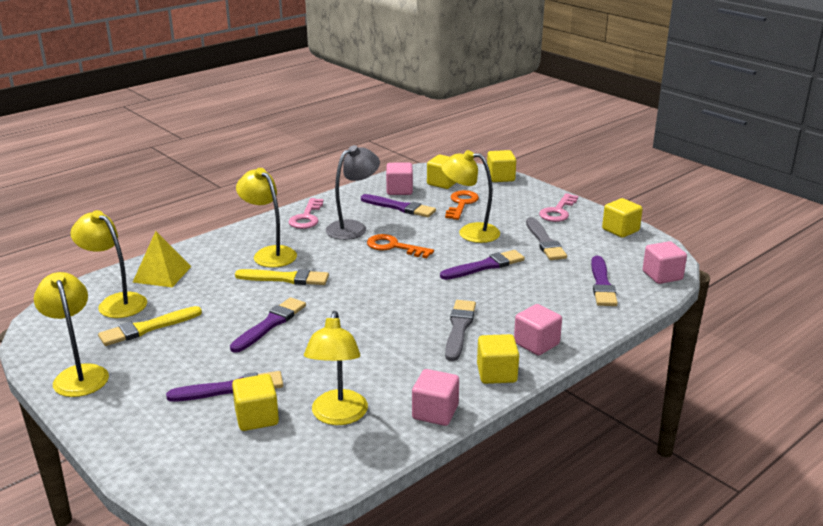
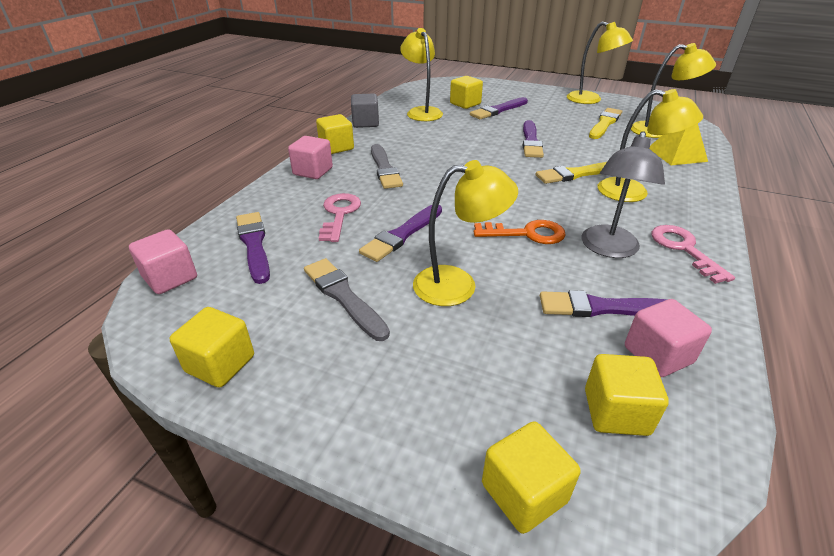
camera: 155 degrees right, 10 degrees up
(435, 412) = (365, 123): pink cube -> grey cube
(461, 204) = (523, 350): orange key -> none
(558, 211) = (343, 386): pink key -> pink key (339, 214)

